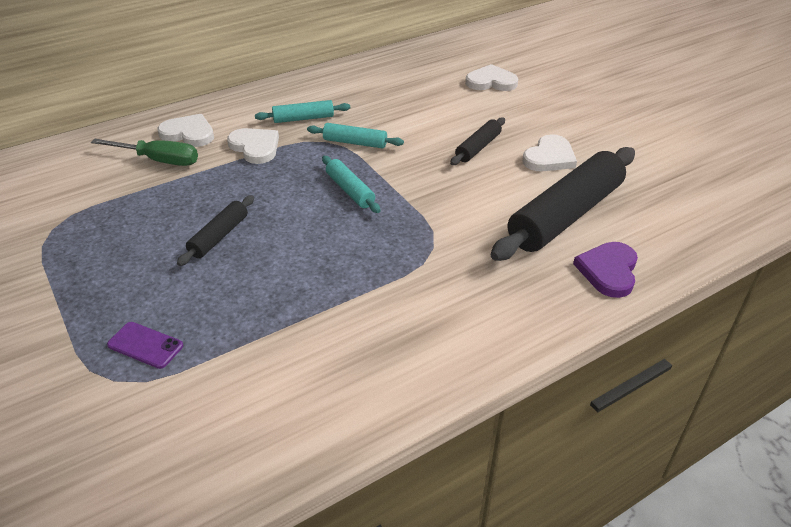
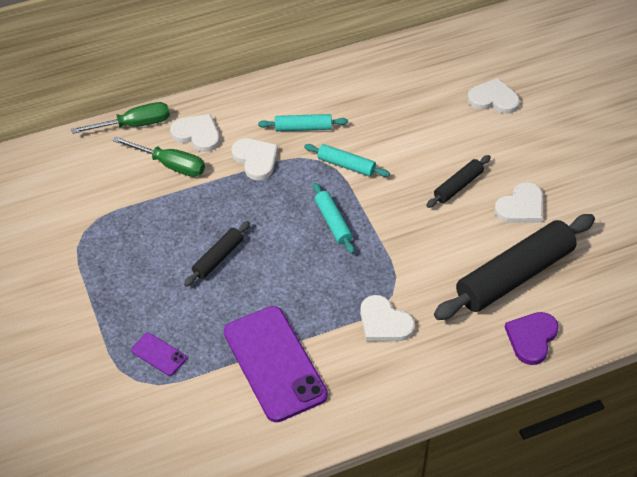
camera: 10 degrees right, 10 degrees up
(118, 132) = (134, 125): none -> green screwdriver
(302, 336) = (275, 363): none -> purple phone
(430, 276) = (384, 322): none -> white heart

